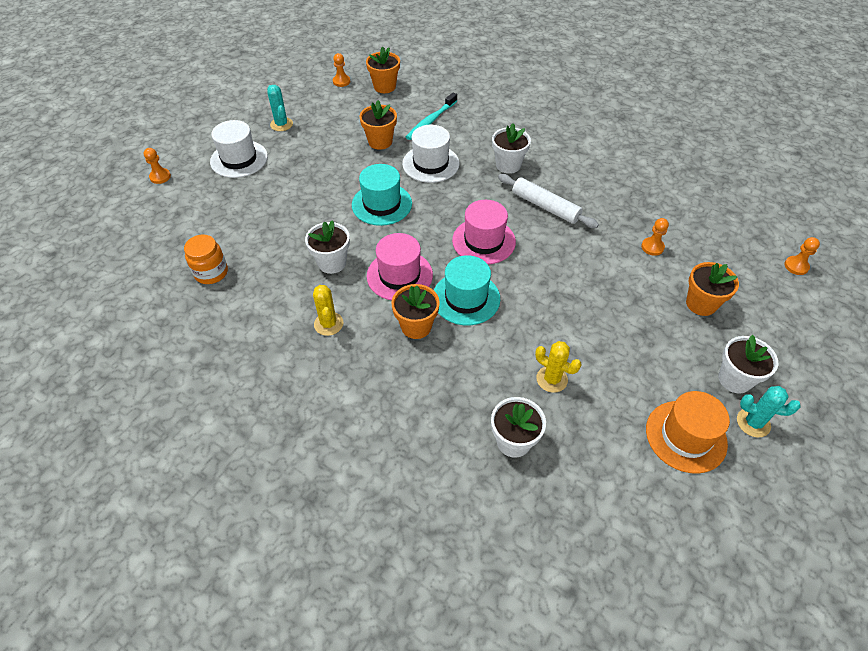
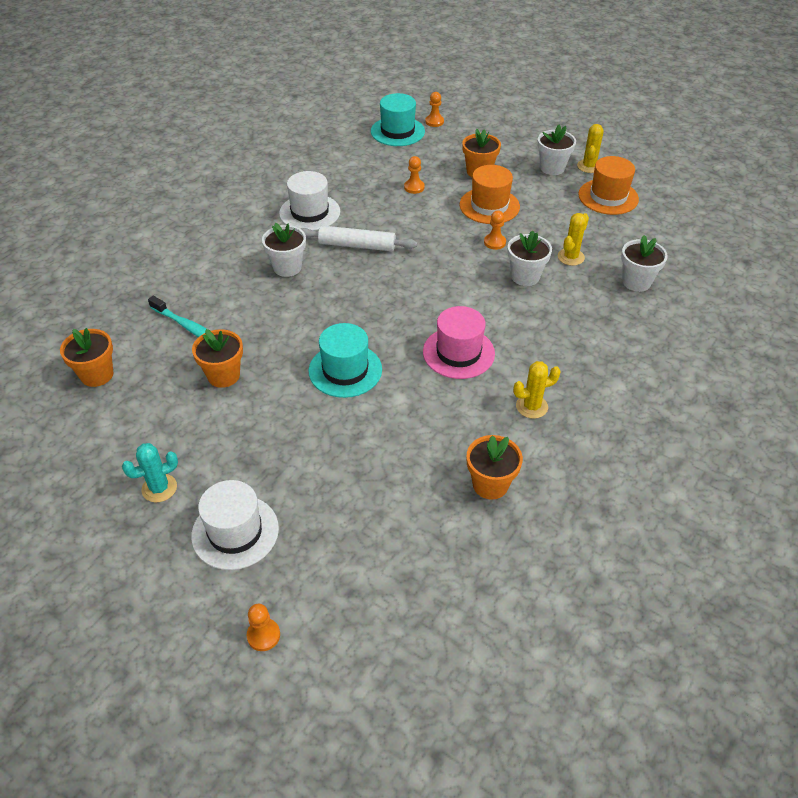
camera: 90 degrees left, 5 degrees down
(211, 272) = (464, 528): orange jar -> none
(332, 263) = (442, 410): white flower pot -> white flower pot (525, 276)
(341, 81) = (66, 424): orange pawn -> orange pawn (494, 242)
(416, 326) = (525, 339): orange flower pot -> orange flower pot (490, 484)
(430, 164) = (275, 328): white hat -> white hat (309, 212)
(466, 298) = (486, 305): turquoise hat -> turquoise hat (397, 131)
(483, 241) = (406, 290): pink hat -> none
(545, 206) = (357, 245): white rolling pin -> white rolling pin turned 60 degrees clockwise
(634, 310) = (489, 206): none -> orange hat
(753, 423) = (589, 166): turquoise cactus -> yellow cactus

